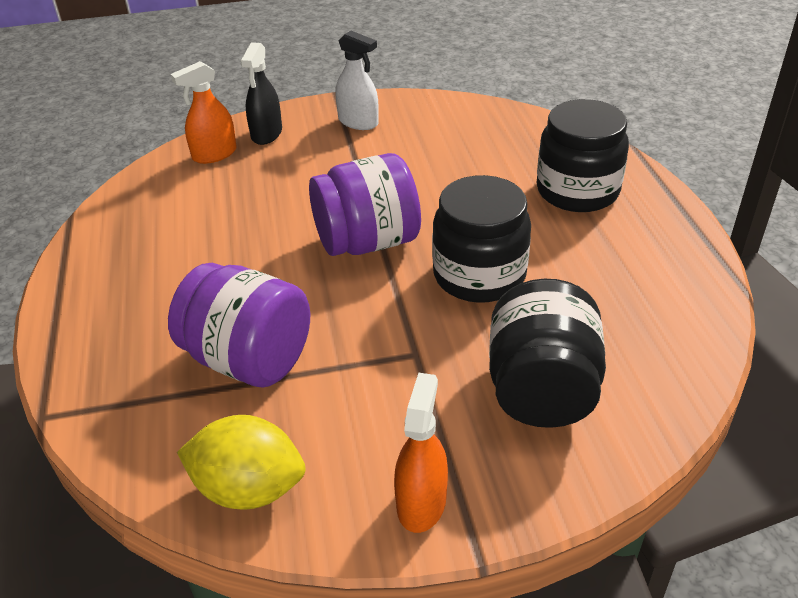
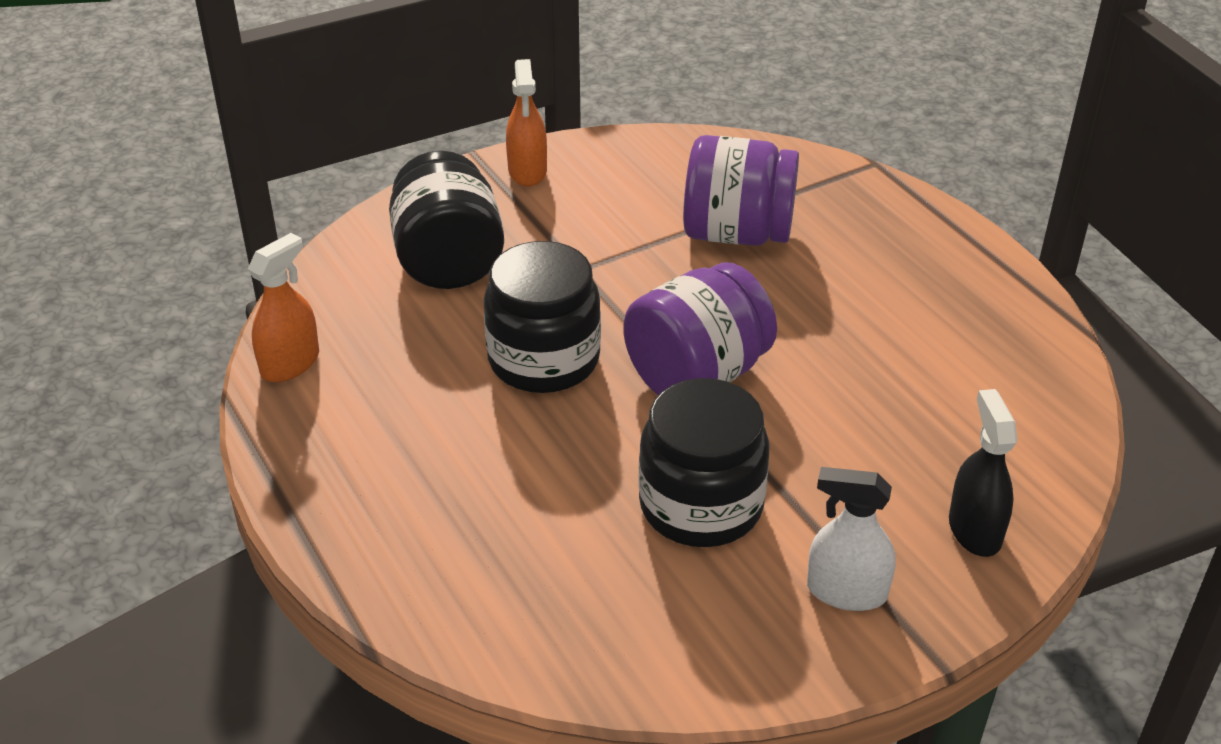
camera: 160 degrees right, 0 degrees up
(214, 154) = (1014, 470): orange spray bottle -> orange spray bottle (290, 363)
(249, 489) = (665, 155): yellow lemon -> none
(577, 191) = (443, 514): black jar -> black jar (701, 505)

